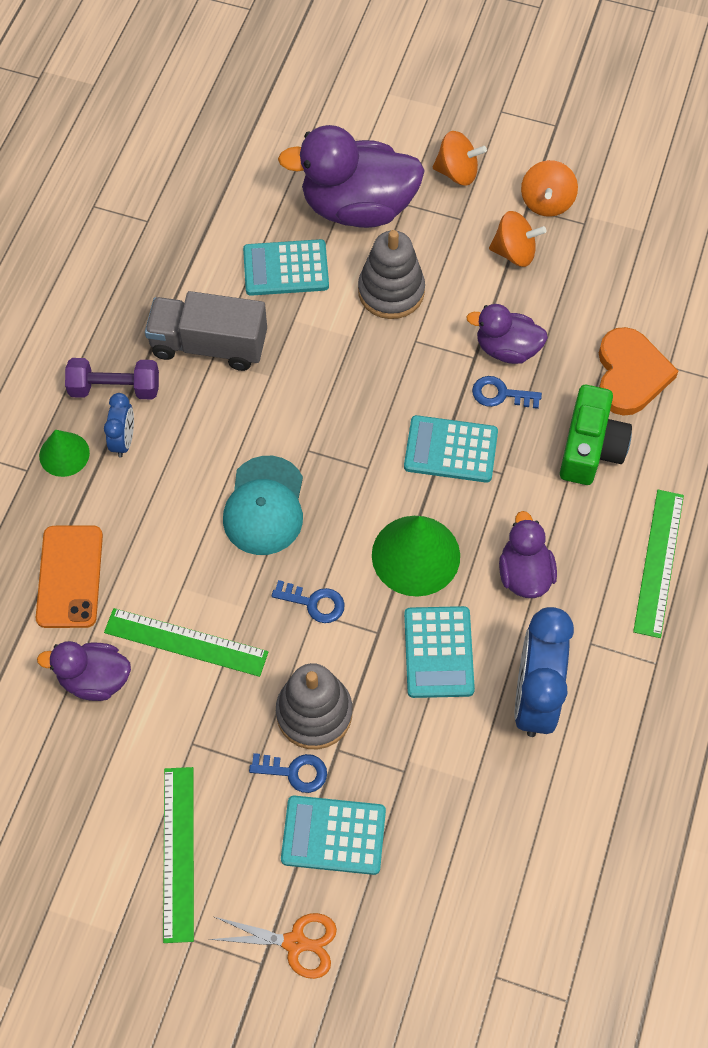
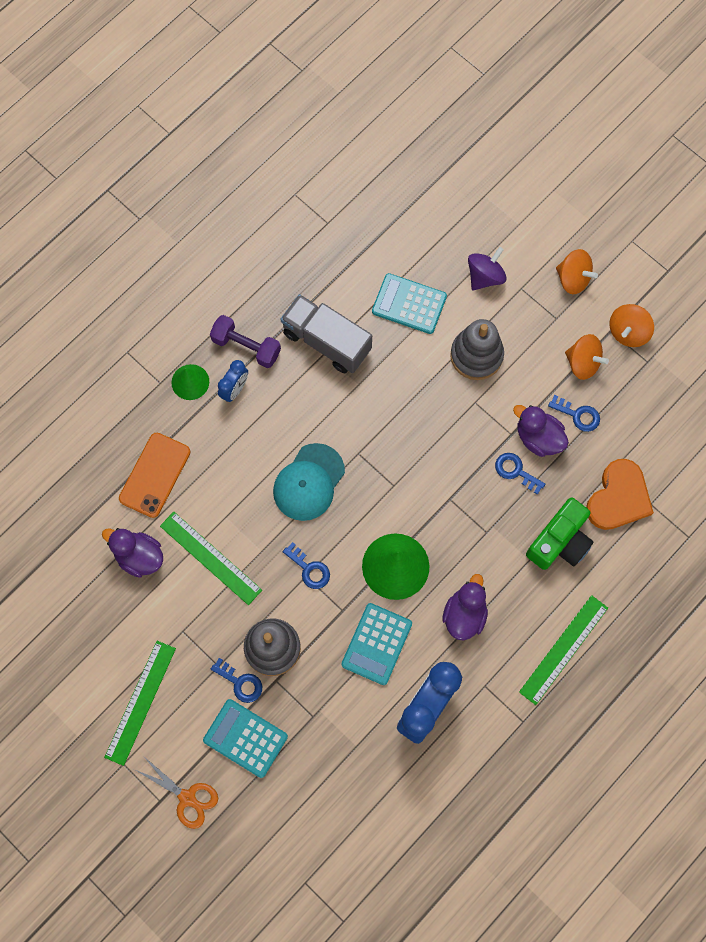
camera: 25 degrees right, 10 degrees up
(357, 207) = (485, 276): purple duck -> purple spinning top
(450, 450) = (459, 498): turquoise calculator -> none
(538, 307) = (578, 415): none -> blue key

